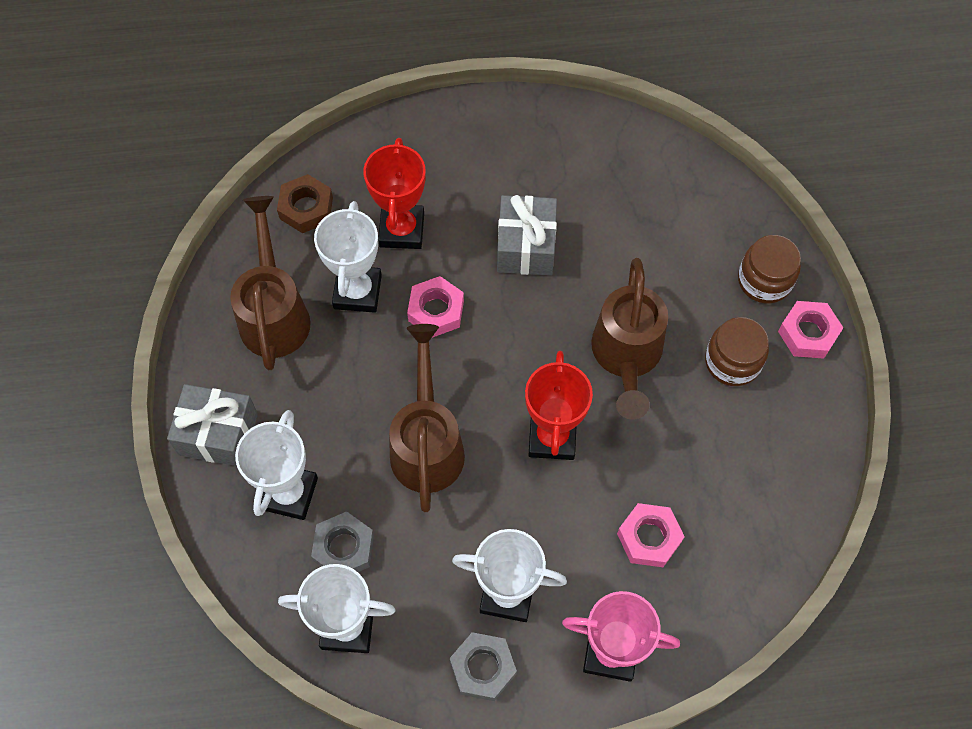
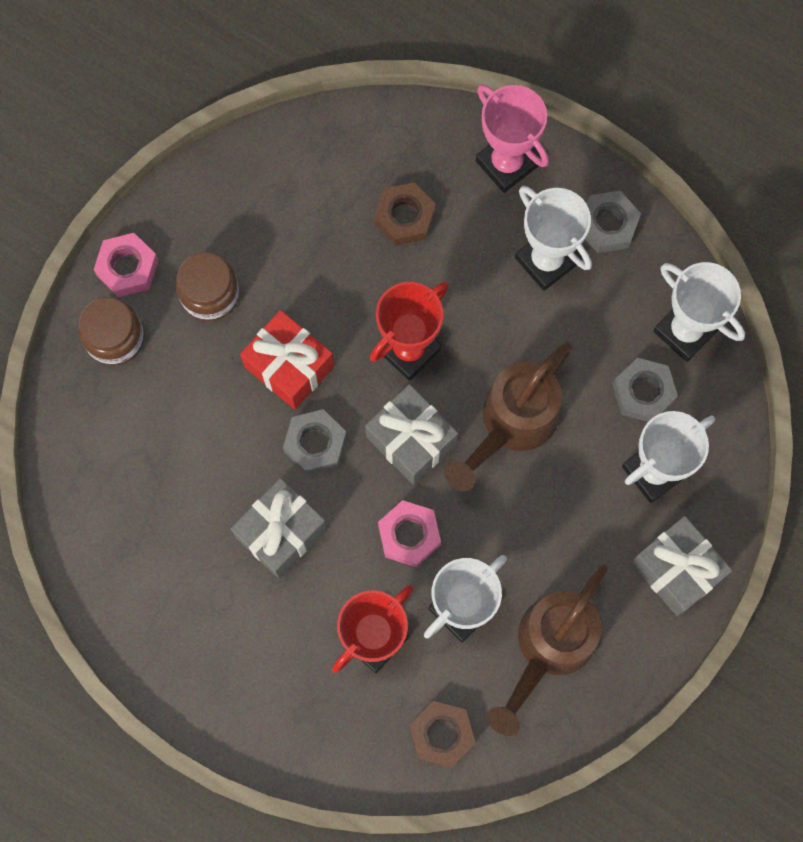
camera: 140 degrees left, 10 degrees up
(491, 374) = (411, 440): none -> grey gift
(557, 319) = (315, 444): none -> grey nut
(626, 356) = (289, 366): brown watering can -> red gift
(649, 538) = (405, 217): pink nut -> brown nut

